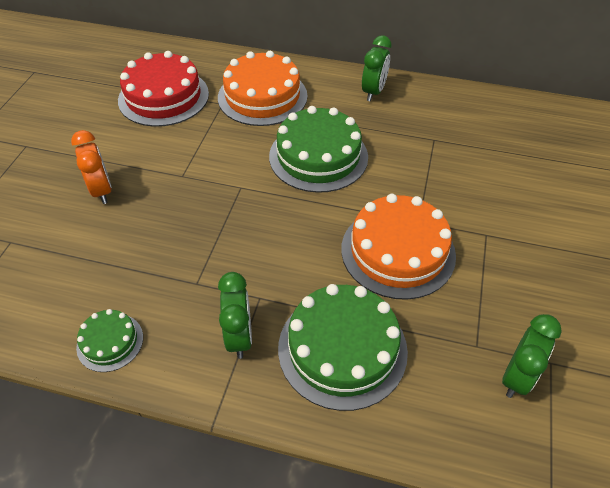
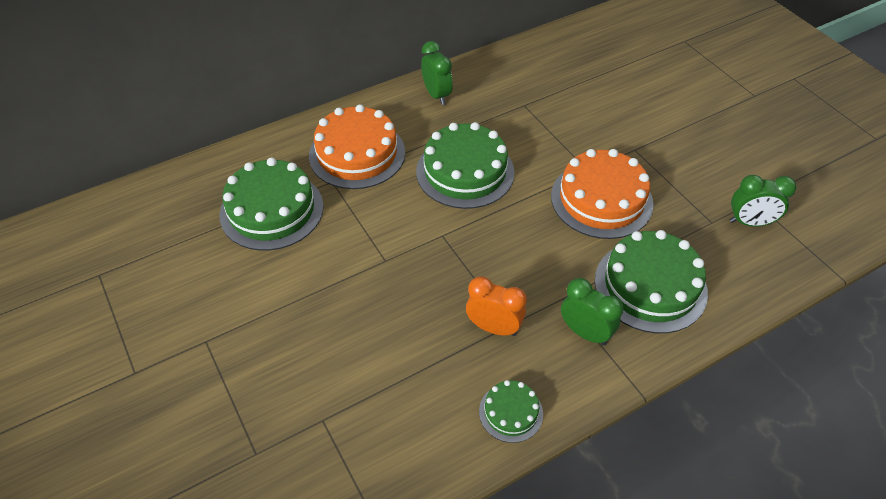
camera: 45 degrees left, 0 degrees up
(102, 190) = (337, 321): orange clock -> orange clock (493, 327)
(163, 97) = (272, 210): red cake -> green cake
(517, 377) = (750, 222): green clock -> green clock turned 105 degrees clockwise

